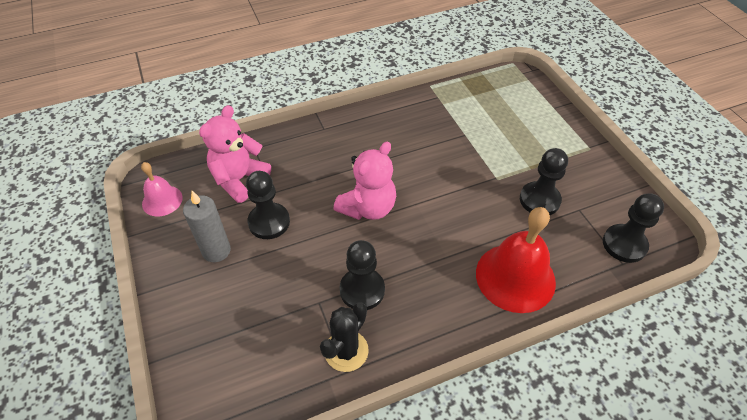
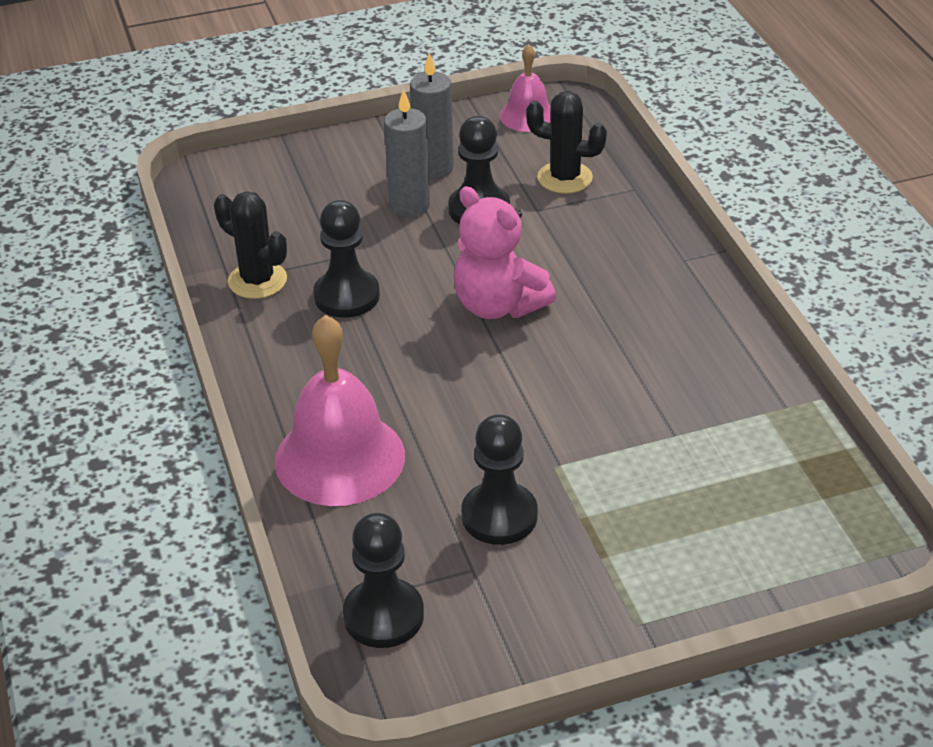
camera: 95 degrees right, 10 degrees down
(239, 180) = (565, 178): pink teddy bear -> black cactus
(261, 262) = (409, 205): none -> grey candle
(515, 277) = (340, 458): red bell -> pink bell

